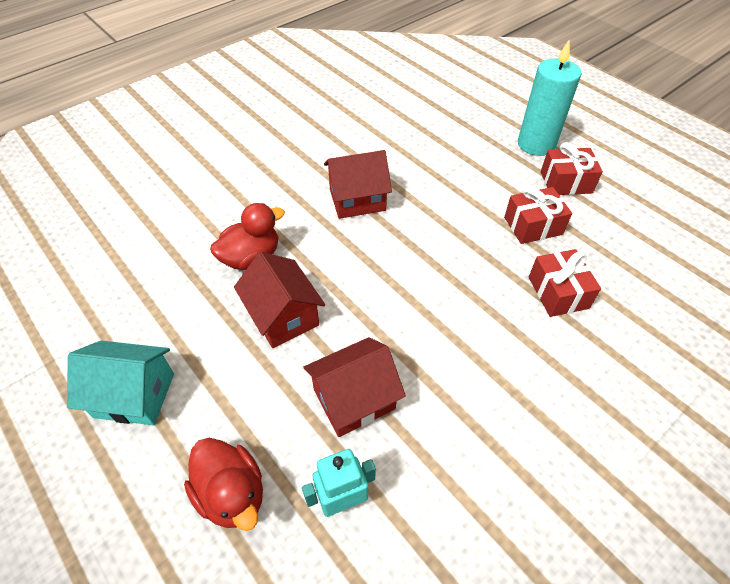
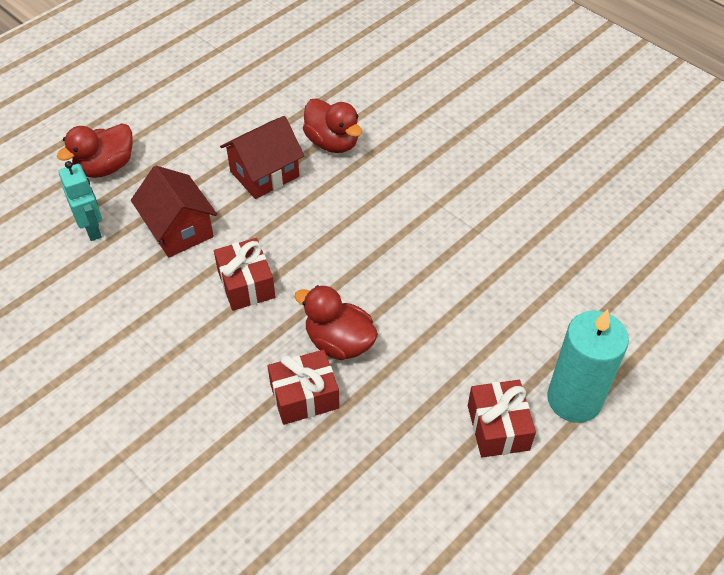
camera: 85 degrees right, 0 degrees up
(134, 395) = (188, 100): turquoise house -> none
(357, 200) = (426, 214): red house -> none
(499, 266) = (339, 342): none -> red duck
(533, 226) = (408, 381): red gift -> red gift (246, 284)

